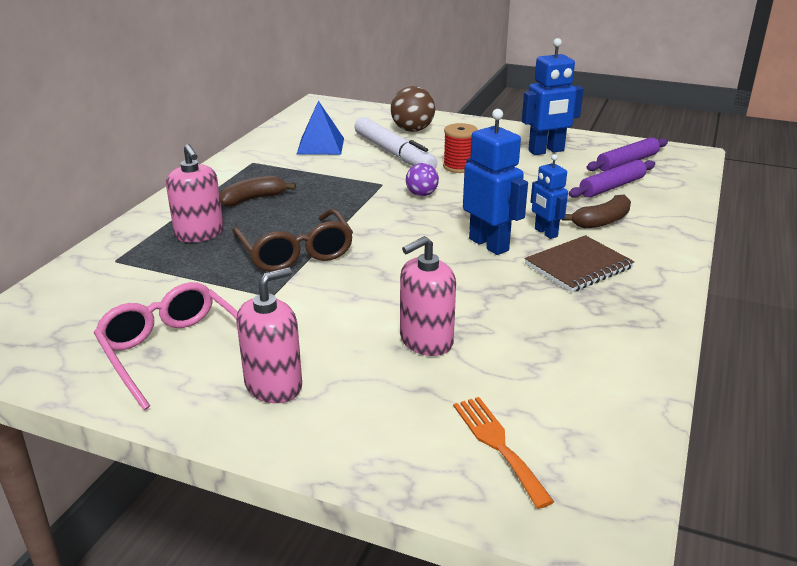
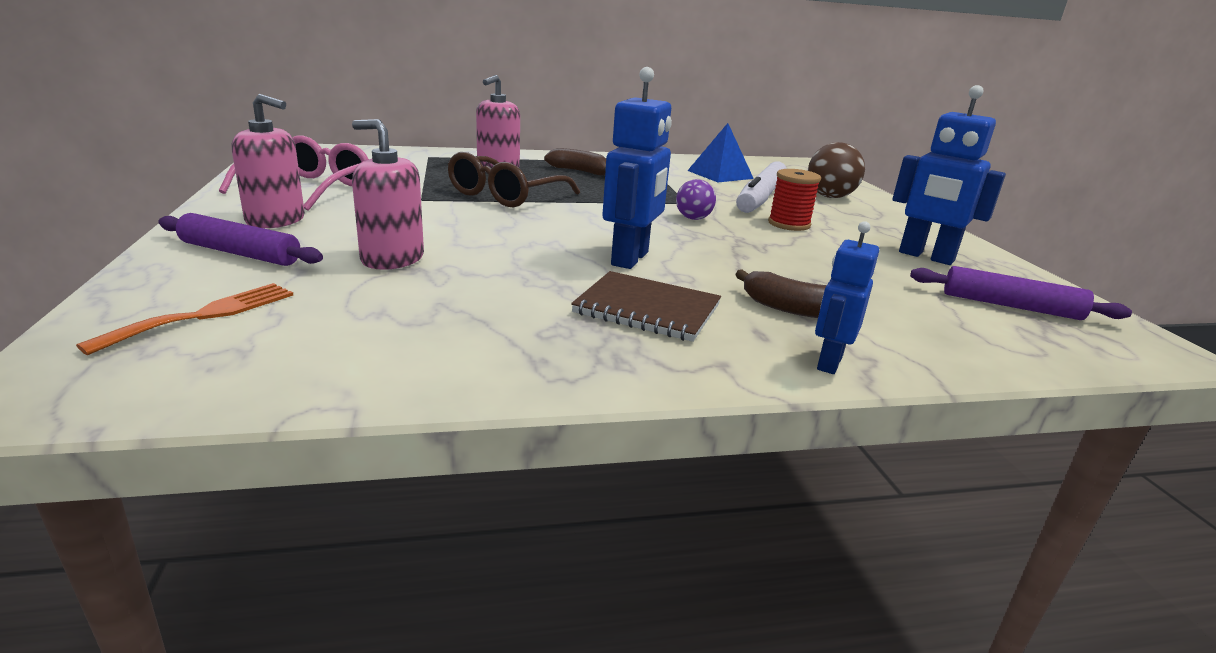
camera: 55 degrees right, 5 degrees down
(545, 233) = (705, 282): blue robot -> blue robot (829, 362)
(612, 187) = (910, 305): purple rolling pin -> purple rolling pin (240, 253)

